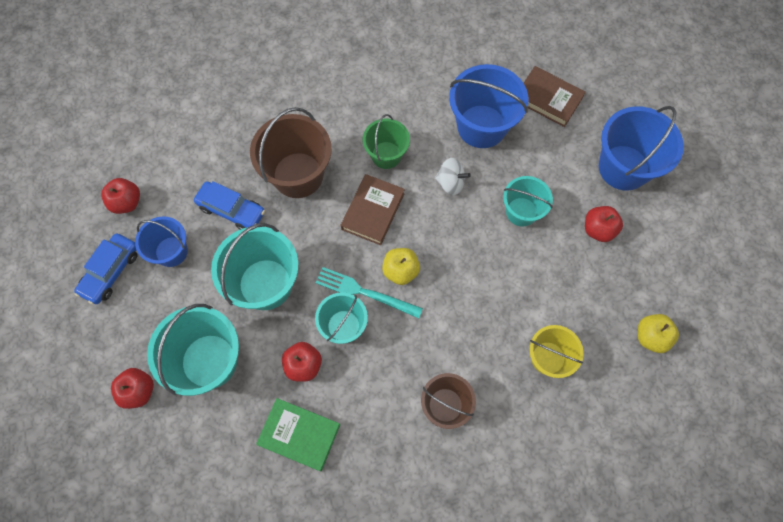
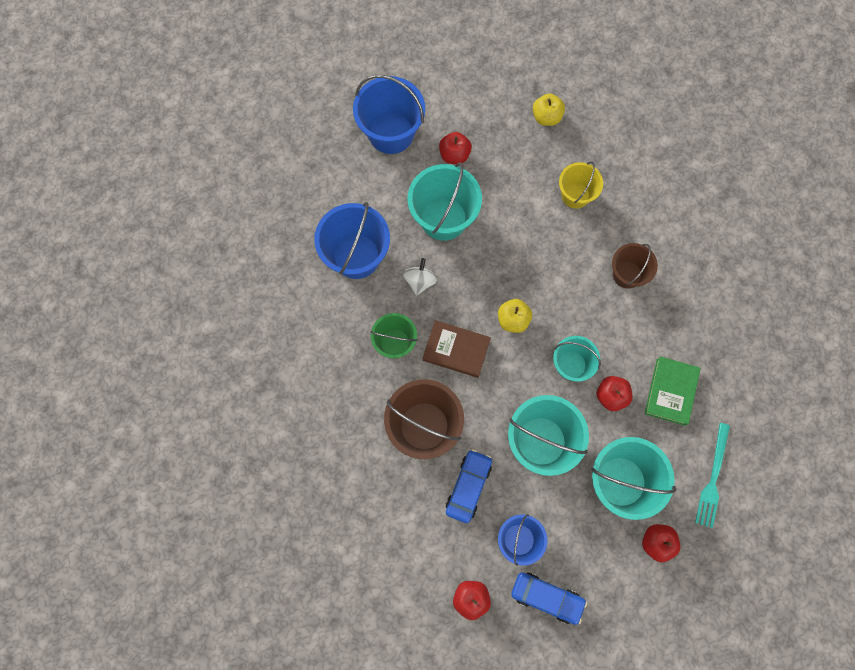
camera: 95 degrees left, 5 degrees up
(365, 292) = (537, 349): turquoise fork -> turquoise fork (713, 478)
(521, 212) = (443, 218): turquoise bucket -> turquoise bucket, size x1.64
(548, 99) = (322, 196): brown book -> none

